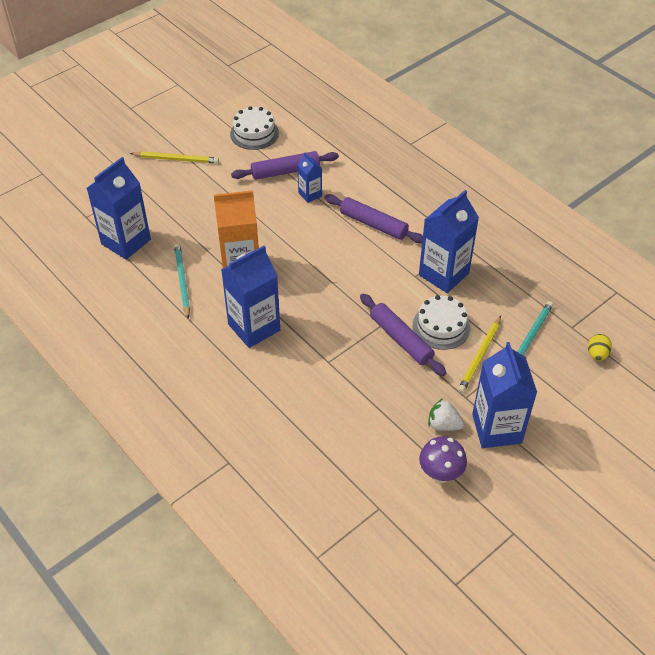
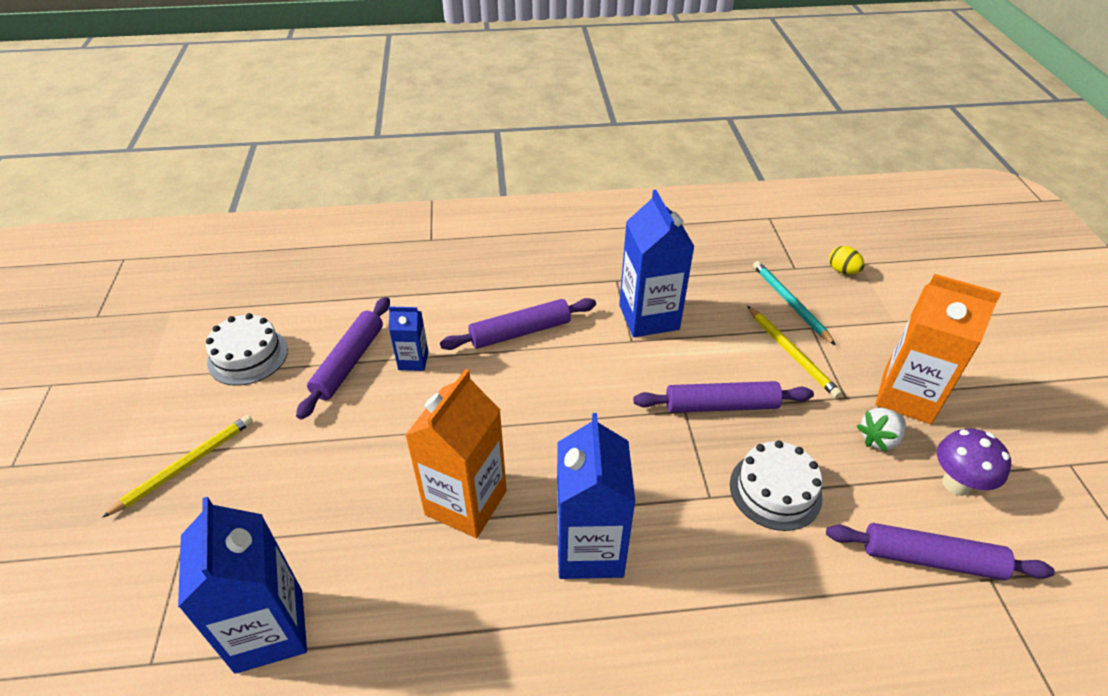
camera: 55 degrees left, 5 degrees down
(182, 281) = (425, 593): turquoise pencil -> none
(370, 476) = (931, 558): none -> purple rolling pin
(441, 326) = (726, 361): white cake -> white cake (775, 490)
(496, 428) = (907, 396): blue carton -> orange carton

